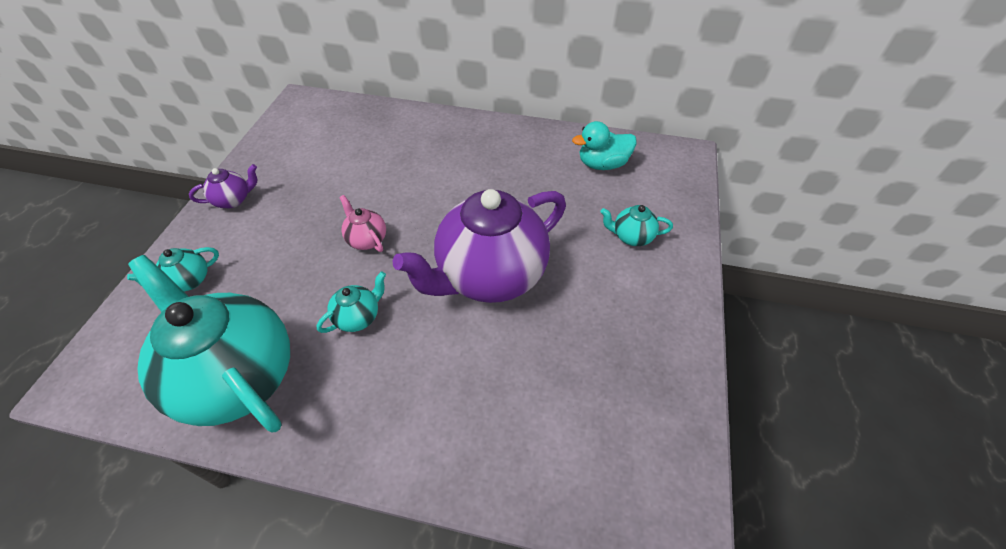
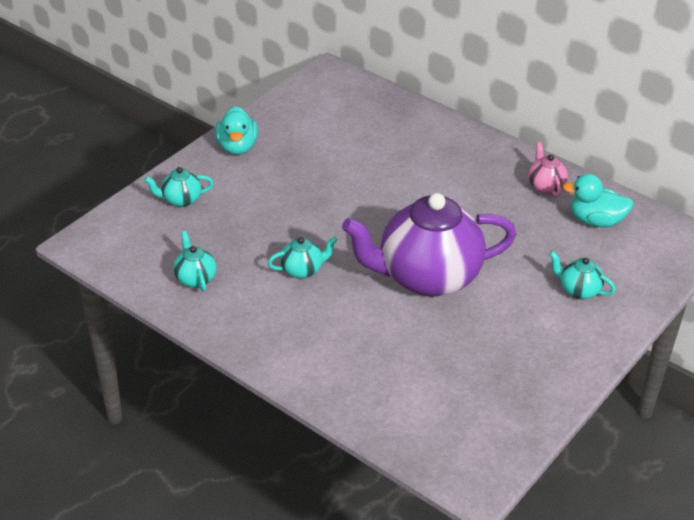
camera: 25 degrees right, 10 degrees down
(233, 200) = (237, 147): purple teapot -> turquoise duck
(237, 377) = (195, 278): turquoise teapot -> turquoise teapot, size x0.41
(366, 239) = (336, 215): pink teapot -> pink teapot (545, 186)

